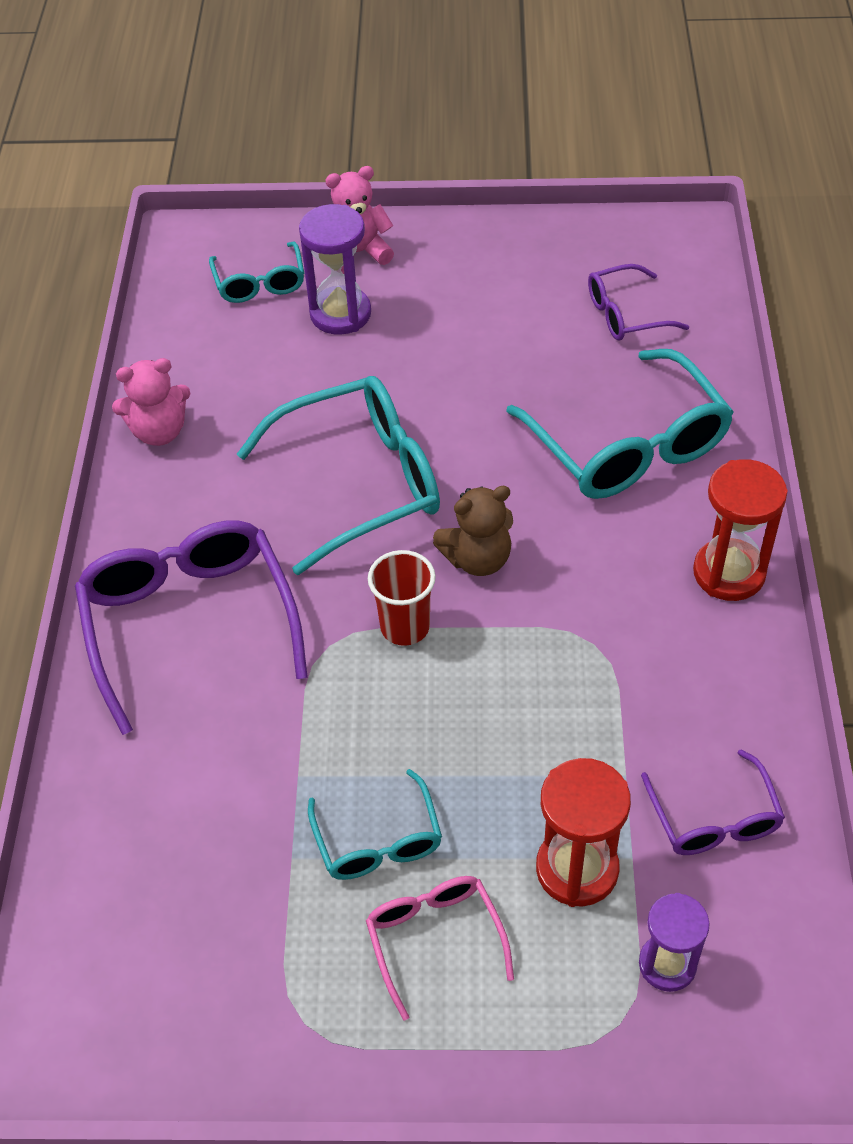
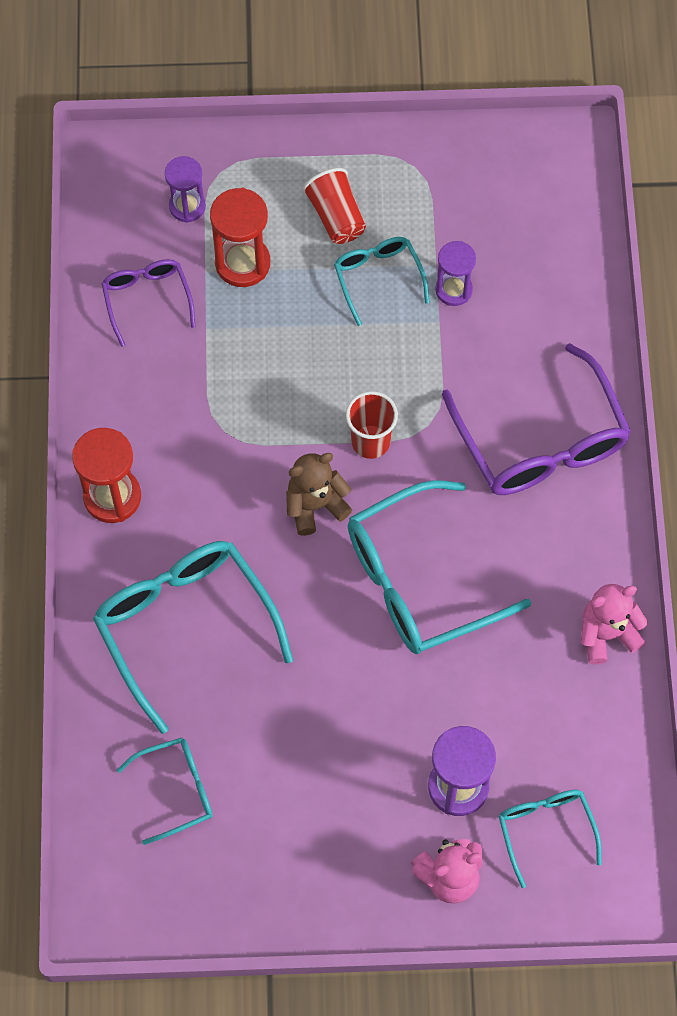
camera: 175 degrees right, 15 degrees up
(271, 820) = (453, 290): none -> purple hourglass
(434, 939) = (336, 217): pink glasses -> red cup
(625, 314) = (177, 790): purple glasses -> turquoise glasses

